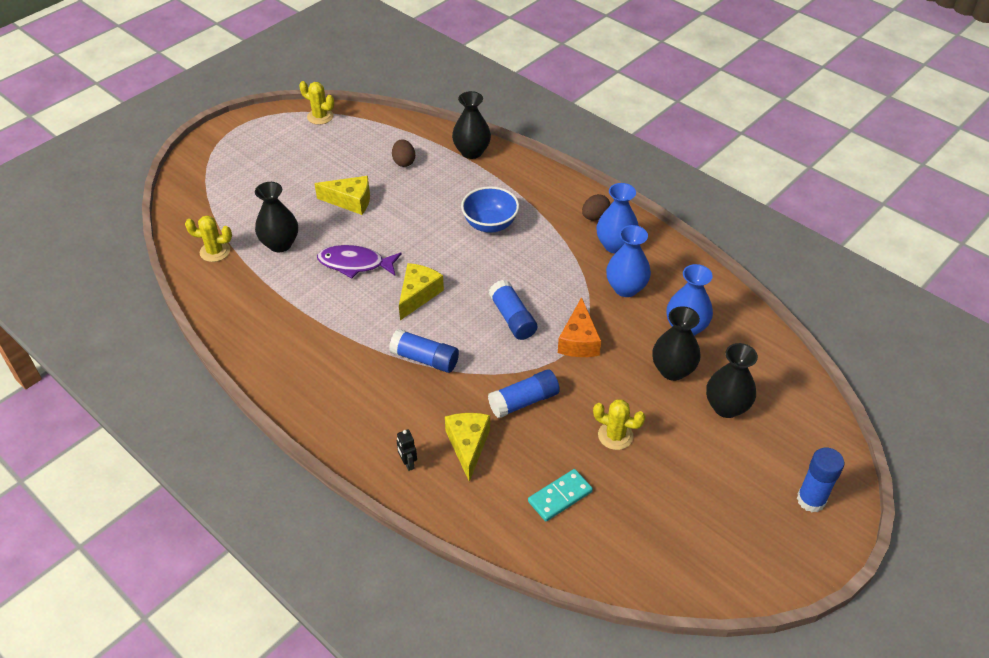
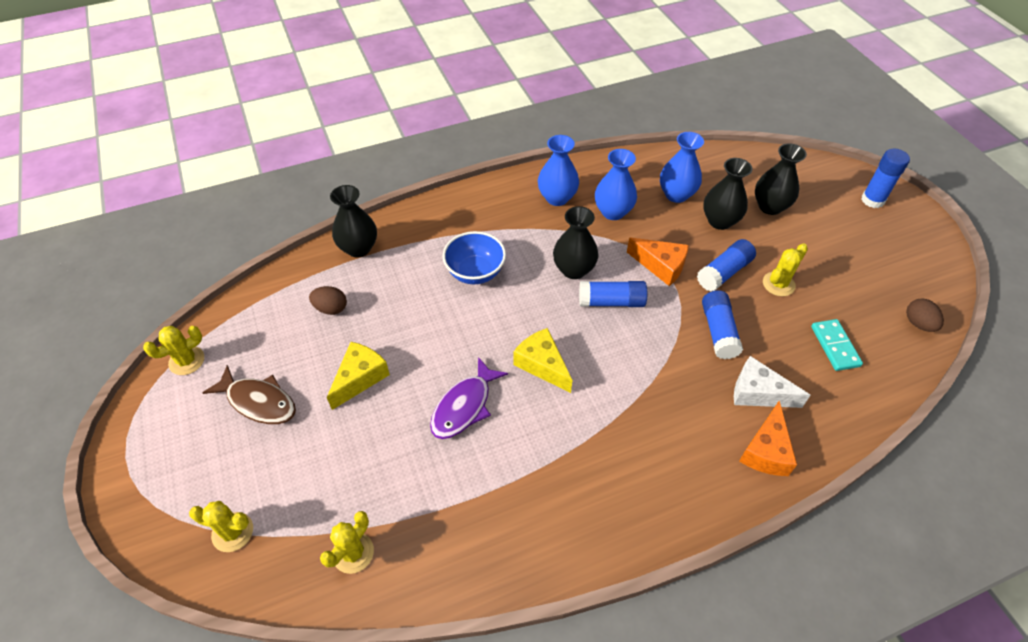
camera: 65 degrees left, 5 degrees up
(207, 193) = (232, 532): none -> yellow cactus
(280, 244) = (386, 472): black vase -> black vase (574, 269)
(305, 162) = (258, 402): none -> brown fish
(408, 463) = (766, 450): black robot -> orange cheese
(425, 359) = (634, 389): blue glue stick -> blue glue stick (724, 272)
(468, 445) = (758, 393): yellow cheese -> white cheese
(595, 217) = (512, 196): brown egg -> brown egg (918, 323)

